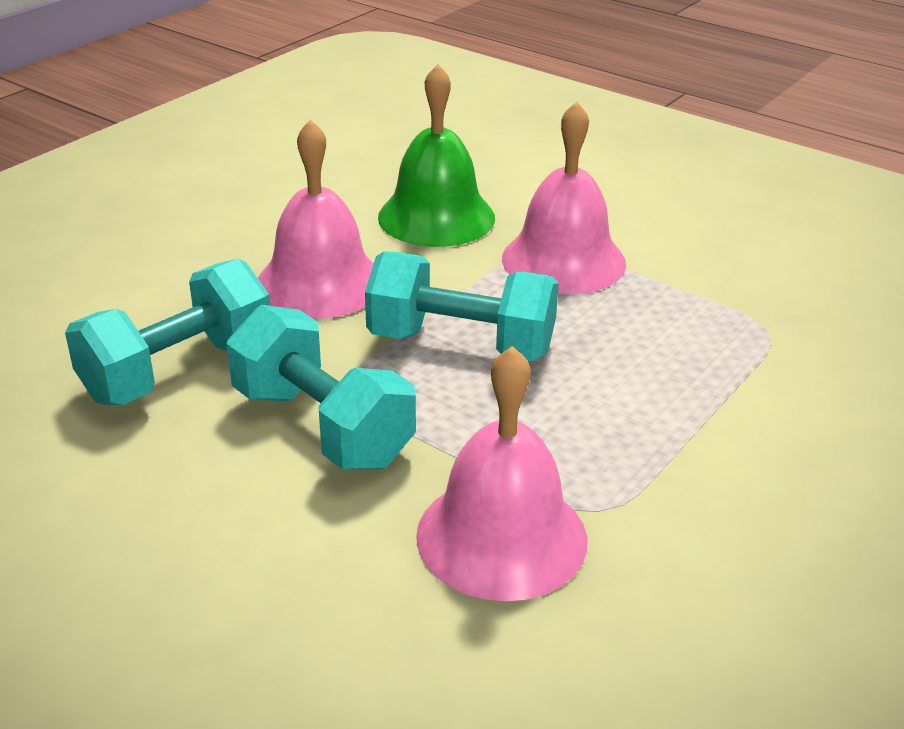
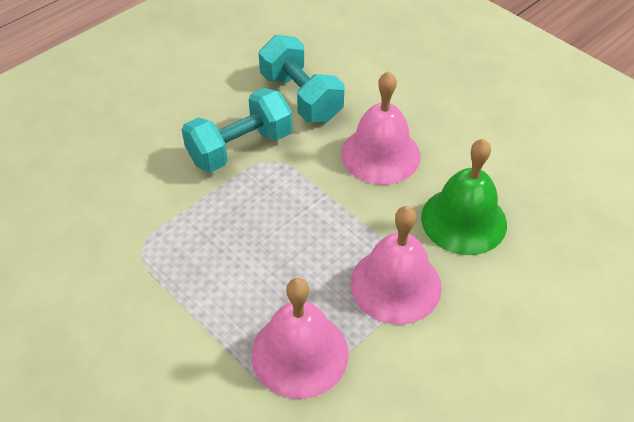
camera: 100 degrees right, 15 degrees up
(461, 344) = (301, 213): turquoise dumbbell -> none
(501, 536) = (136, 206): pink bell -> pink bell (299, 353)

